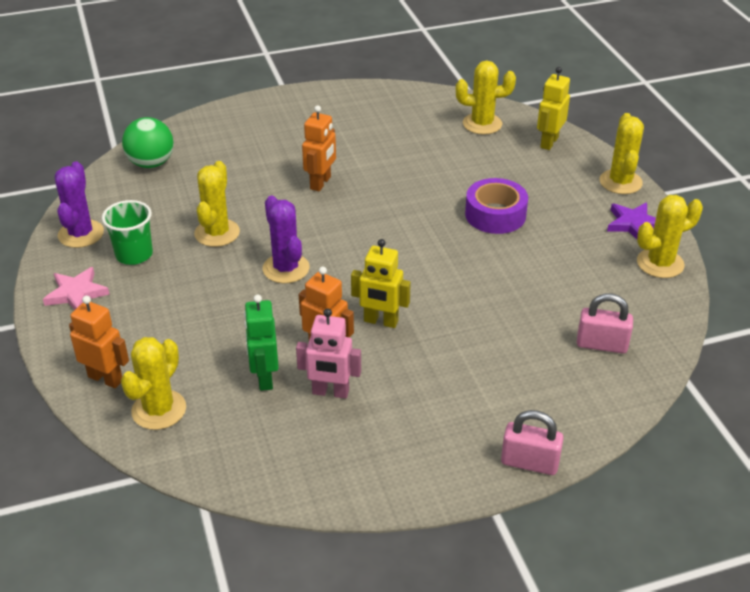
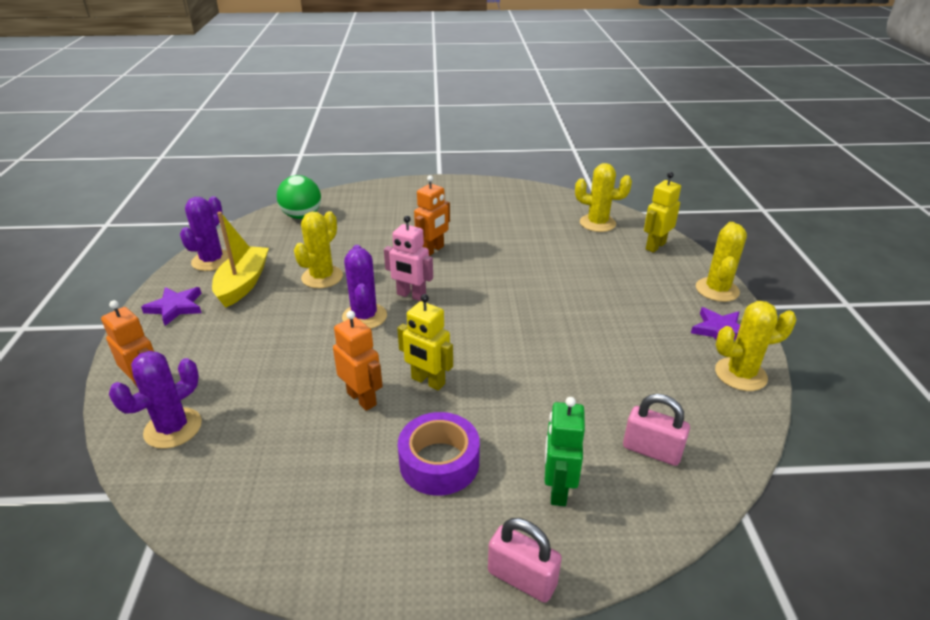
camera: 15 degrees right, 5 degrees down
(76, 293) = (175, 307): pink star -> purple star
(134, 254) = (243, 283): green cup -> yellow boat
(159, 410) = (173, 428): yellow cactus -> purple cactus
(264, 378) = (288, 416): green robot -> green robot (557, 489)
(330, 392) = (343, 444): pink robot -> pink robot (411, 295)
(495, 215) = (581, 300): purple tape -> purple tape (439, 462)

